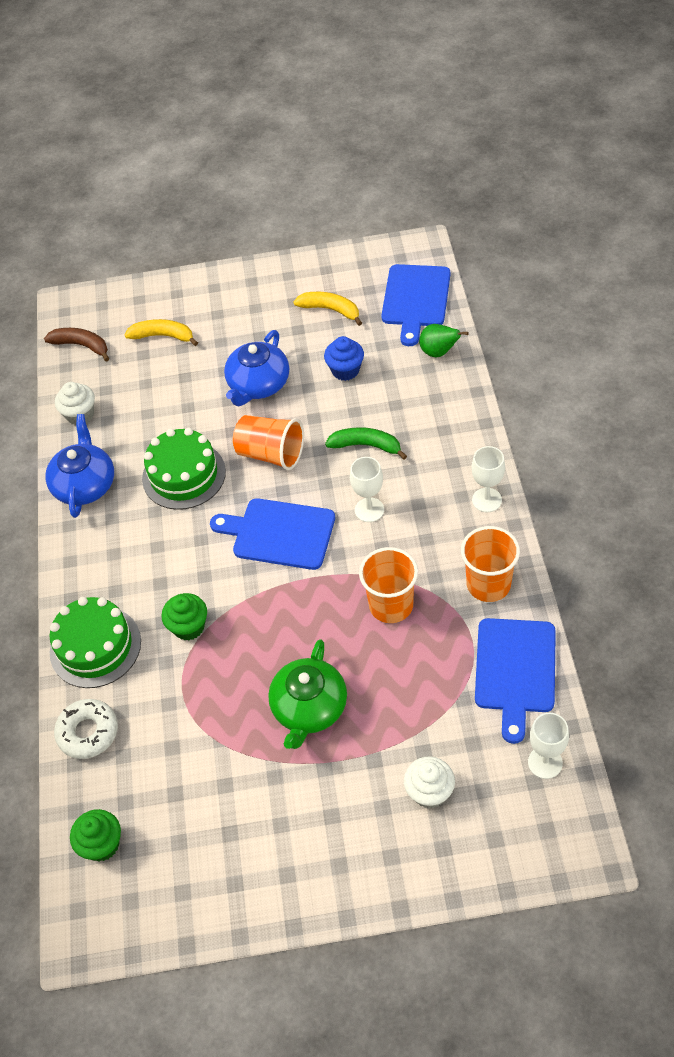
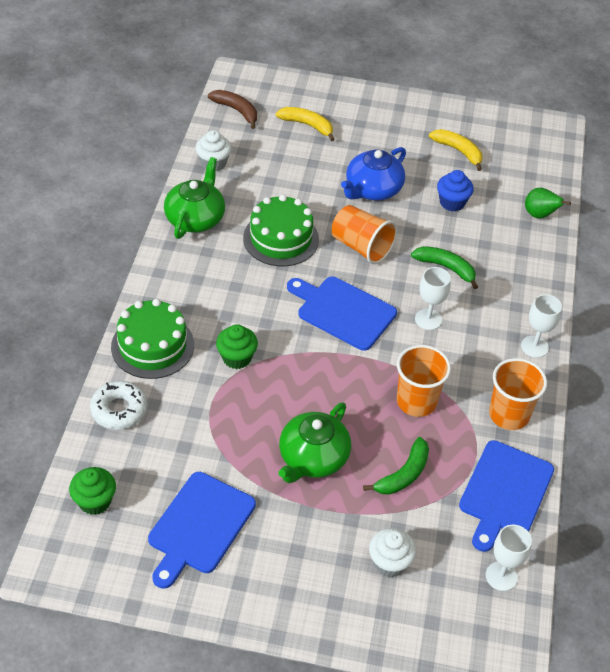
camera: 10 degrees right, 5 degrees down
(85, 485) = (195, 218): blue teapot -> green teapot
(407, 690) = (403, 474): none -> green banana
(416, 299) = (536, 167): blue cutting board -> blue cutting board (199, 526)

